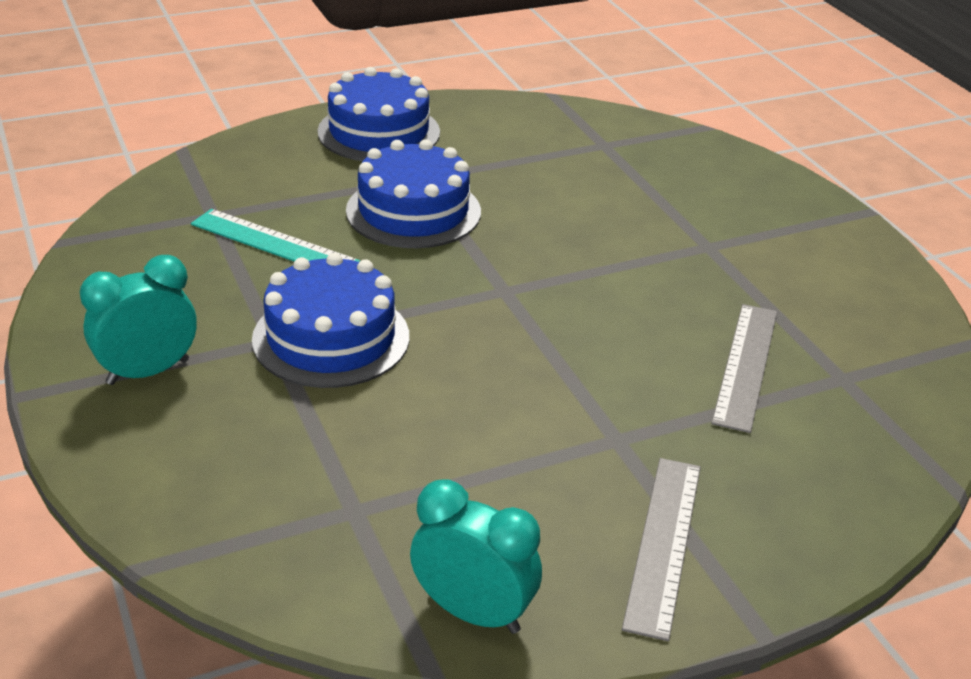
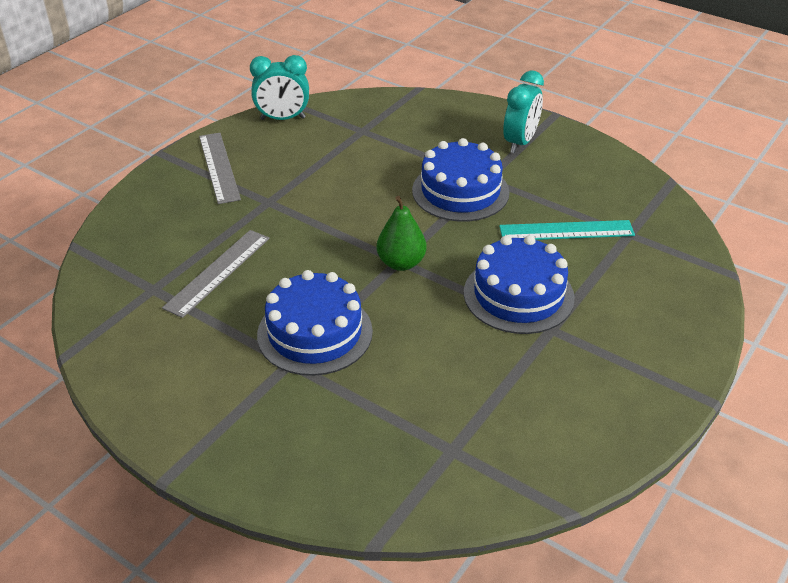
camera: 150 degrees right, 5 degrees up
(379, 132) = (639, 364): blue cake -> blue cake (315, 333)
(505, 286) = (401, 263): none -> green pear
(746, 365) = (217, 272): grey ruler -> grey ruler turned 45 degrees clockwise

